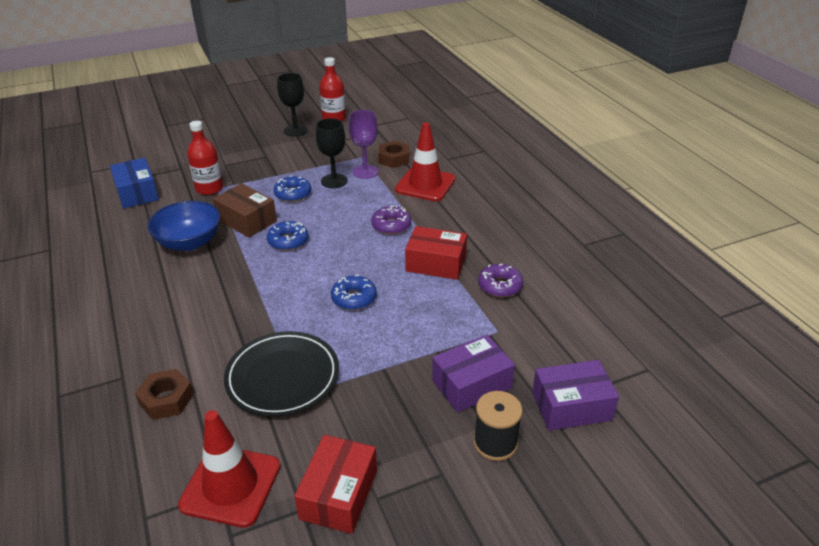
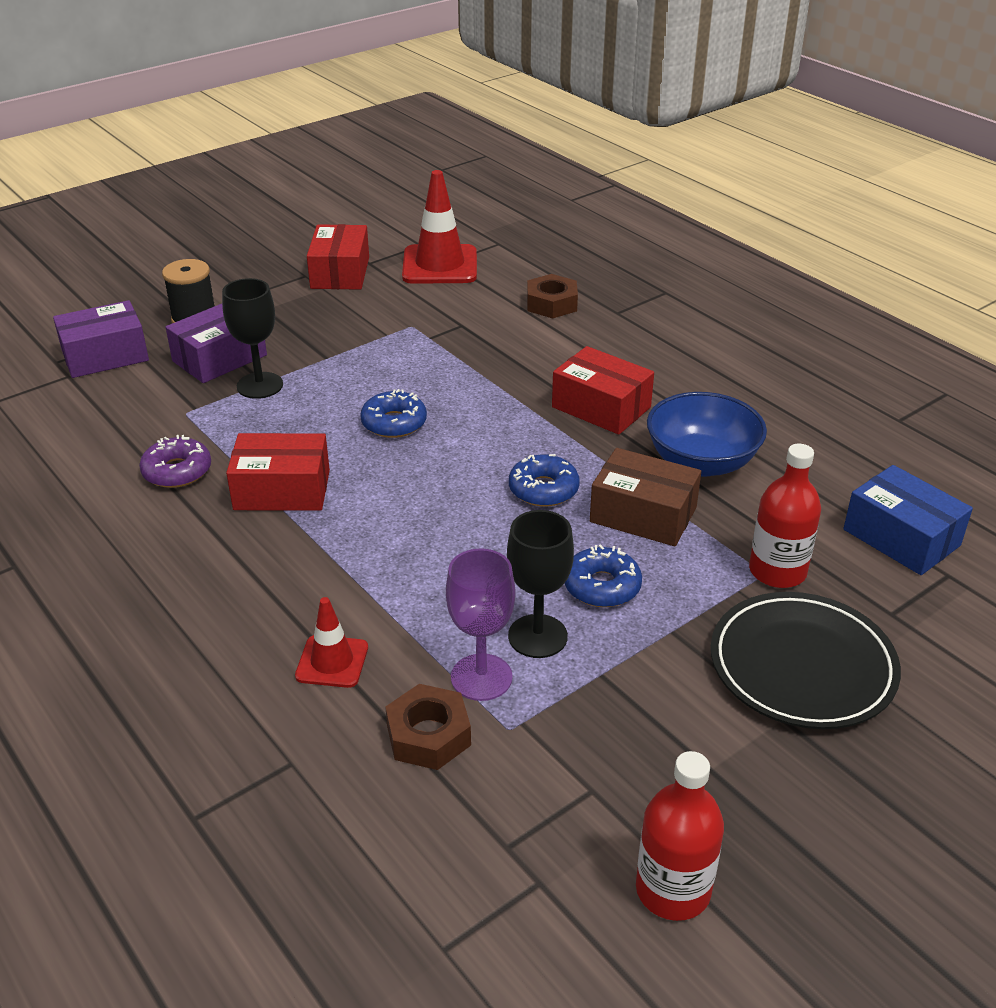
camera: 165 degrees right, 0 degrees up
(214, 287) = (601, 407): none -> red box
(283, 377) = (440, 335): black plate -> black plate (802, 666)
(295, 130) = (745, 804): black goblet -> black goblet (260, 385)
(391, 225) = (377, 547): purple donut -> none
(425, 184) = (332, 662): red traffic cone -> red traffic cone, size x0.56

